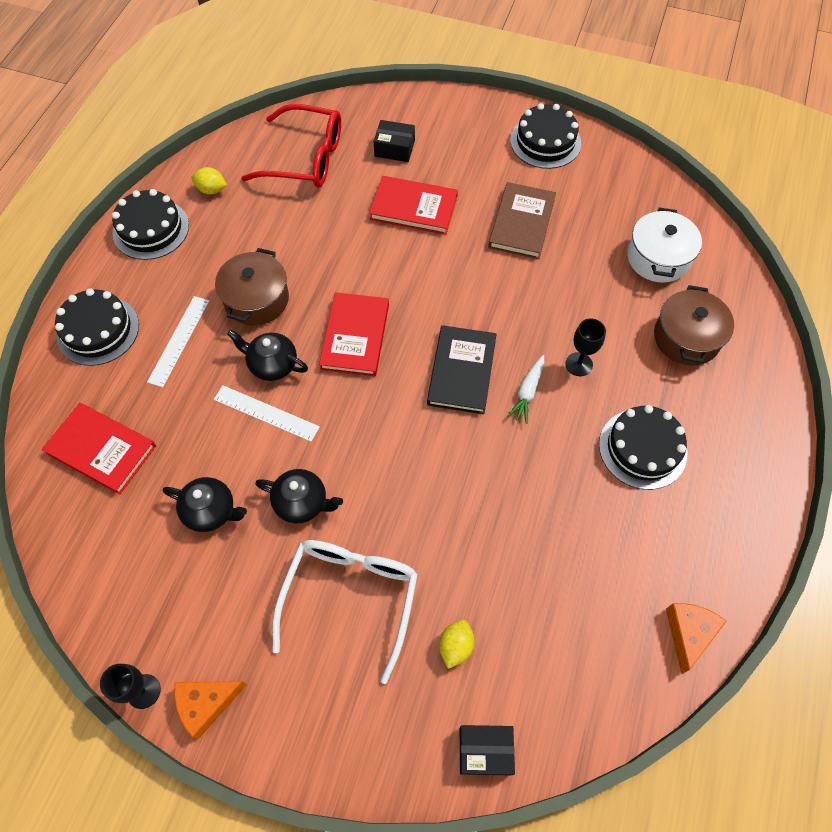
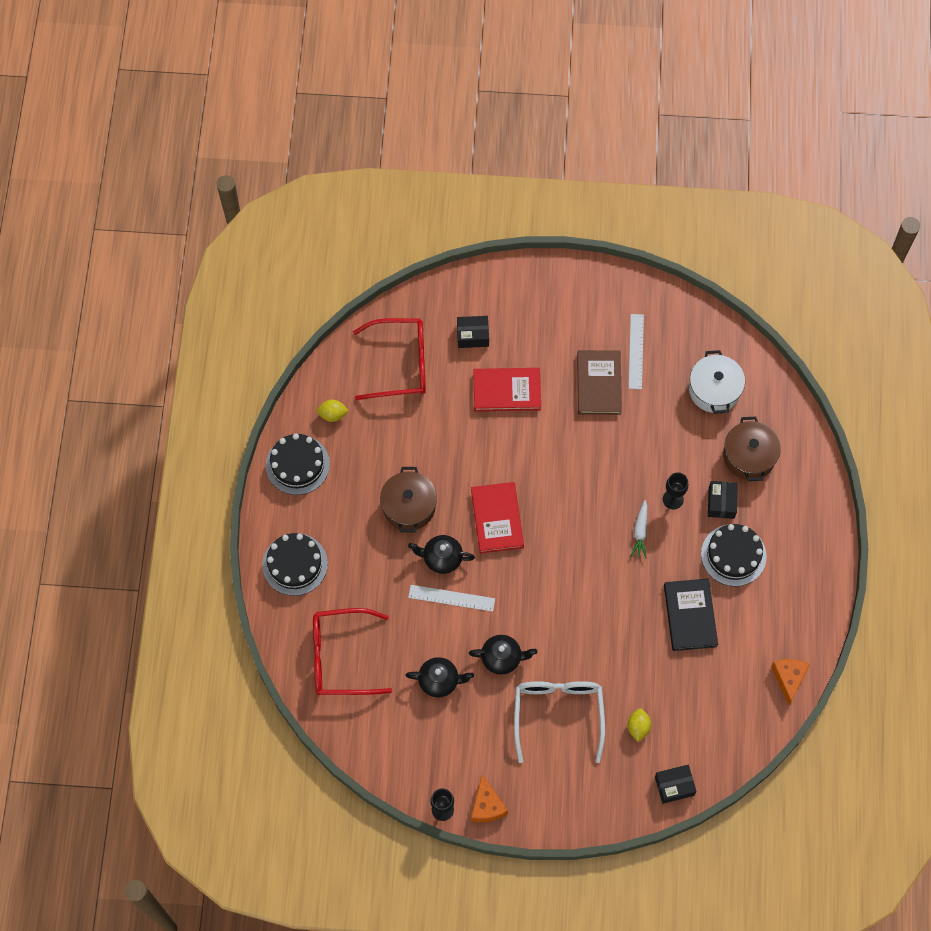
camera: 15 degrees left, 5 degrees up
(101, 450) = (341, 657): red book -> red glasses
(179, 340) = (362, 556): white ruler -> white ruler (636, 351)
(206, 703) = (487, 805): orange cheese -> orange cheese turned 60 degrees counterclockwise
(462, 371) = (587, 527): black book -> black book (690, 615)
(545, 142) = (598, 297): black cake -> none
(640, 382) = (721, 503): none -> black box

